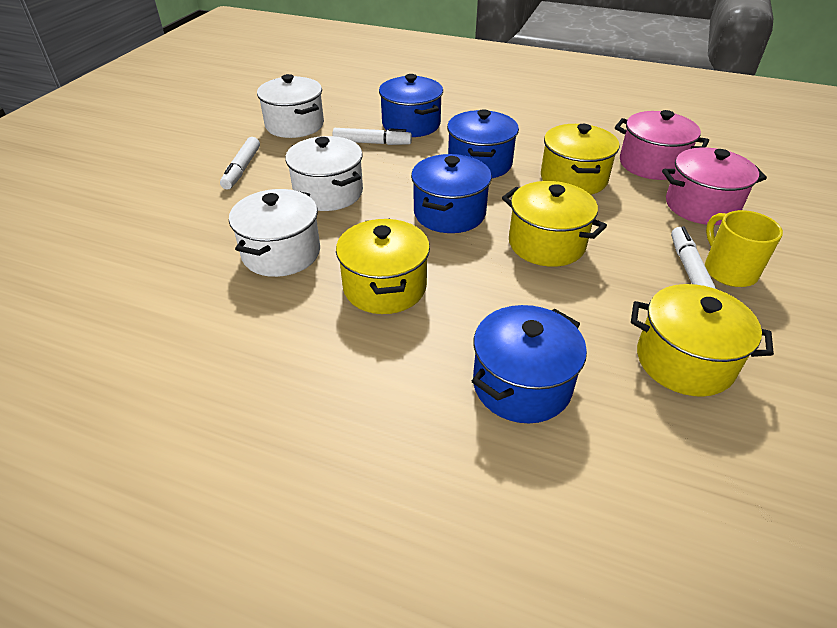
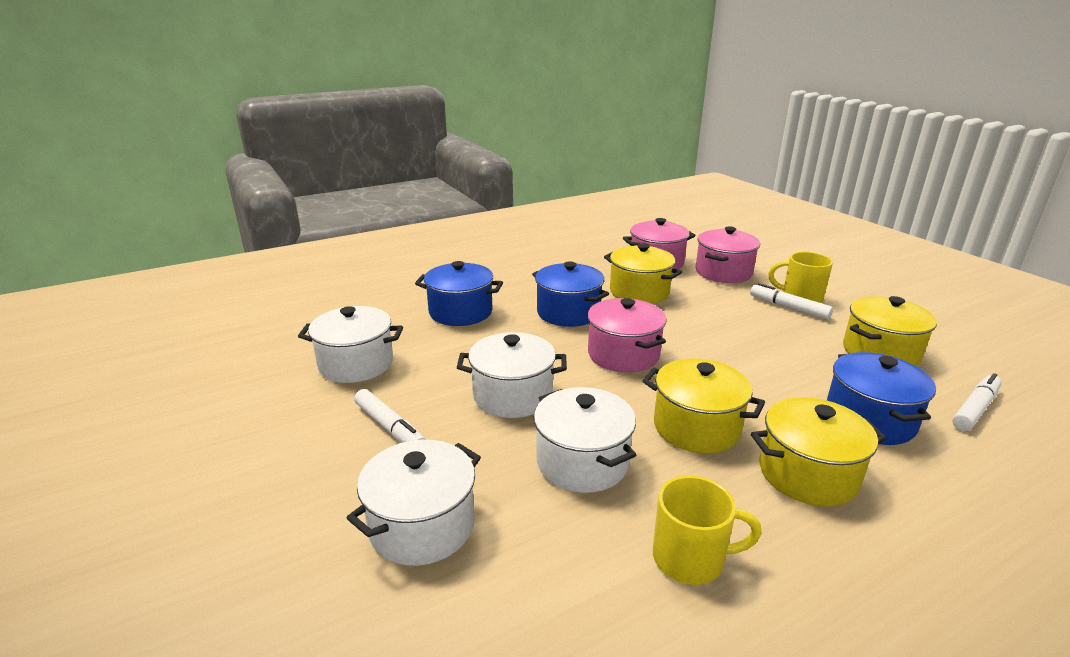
camera: 50 degrees left, 15 degrees down
(162, 224) = (422, 526): none -> white pot
(219, 339) = (691, 558): none -> yellow mug
(372, 143) = (461, 341): white marker -> white marker (975, 409)
(449, 213) = (623, 354): blue pot -> pink pot
(546, 244) = (710, 337): yellow pot -> yellow pot (807, 474)

